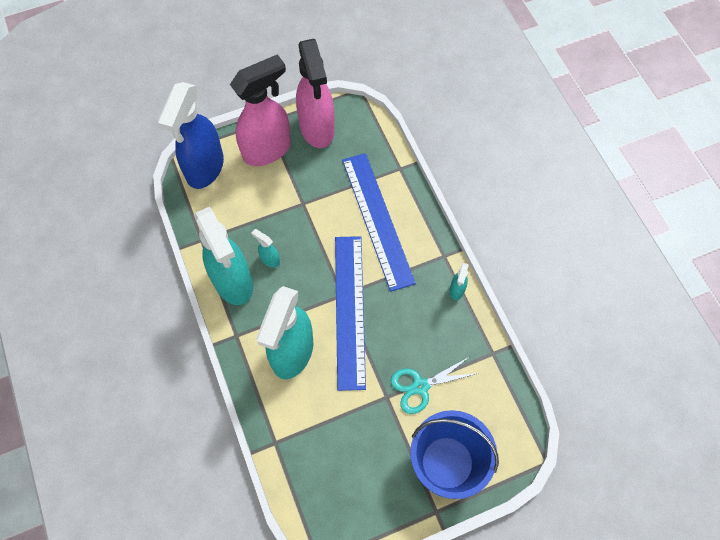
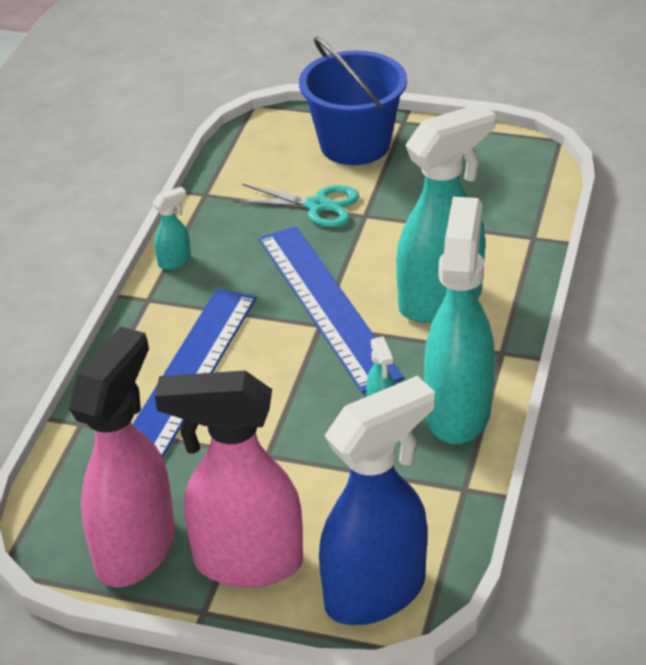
camera: 140 degrees left, 25 degrees down
(349, 310) = (327, 305): blue ruler -> blue ruler turned 60 degrees counterclockwise

